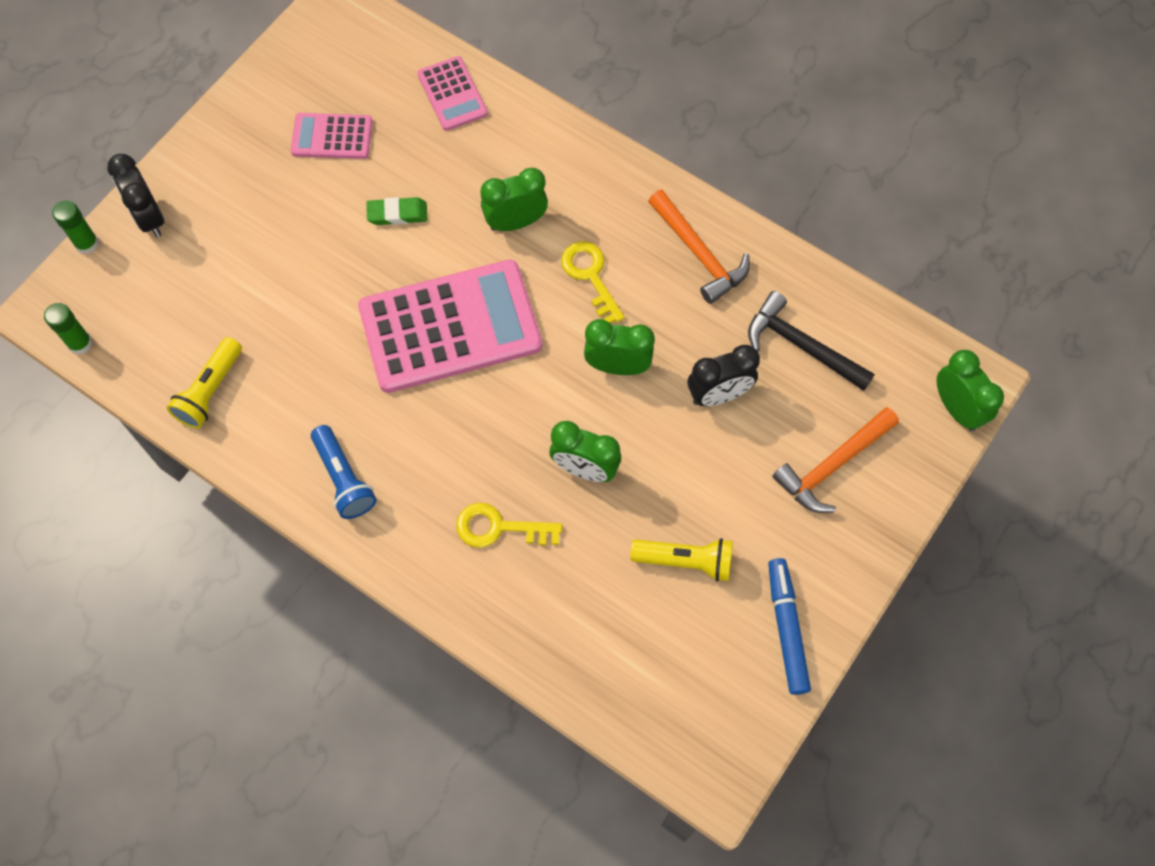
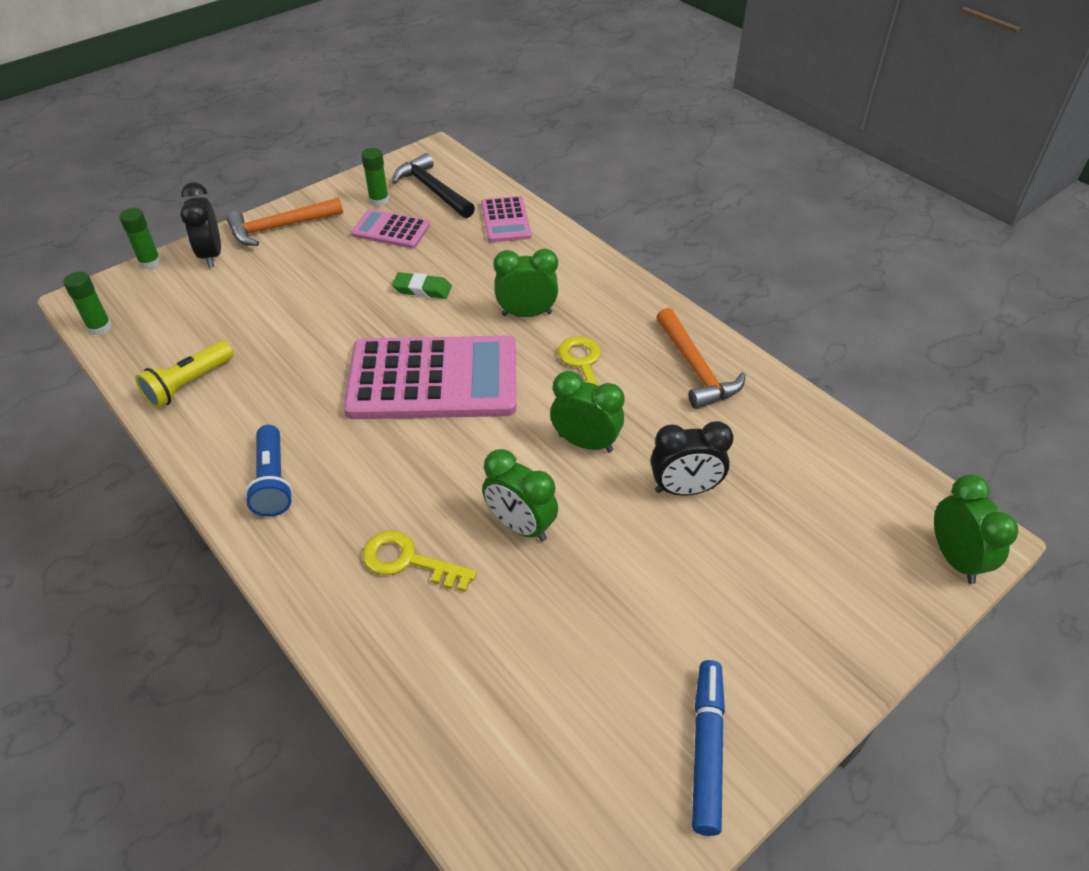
camera: 15 degrees right, 20 degrees down
(301, 95) = (379, 200): none -> green glue stick
(685, 561) = (603, 643): yellow flashlight -> none
(802, 346) = (785, 464): black hammer -> black hammer (433, 190)
(833, 465) = (799, 583): orange hammer -> orange hammer (280, 227)

